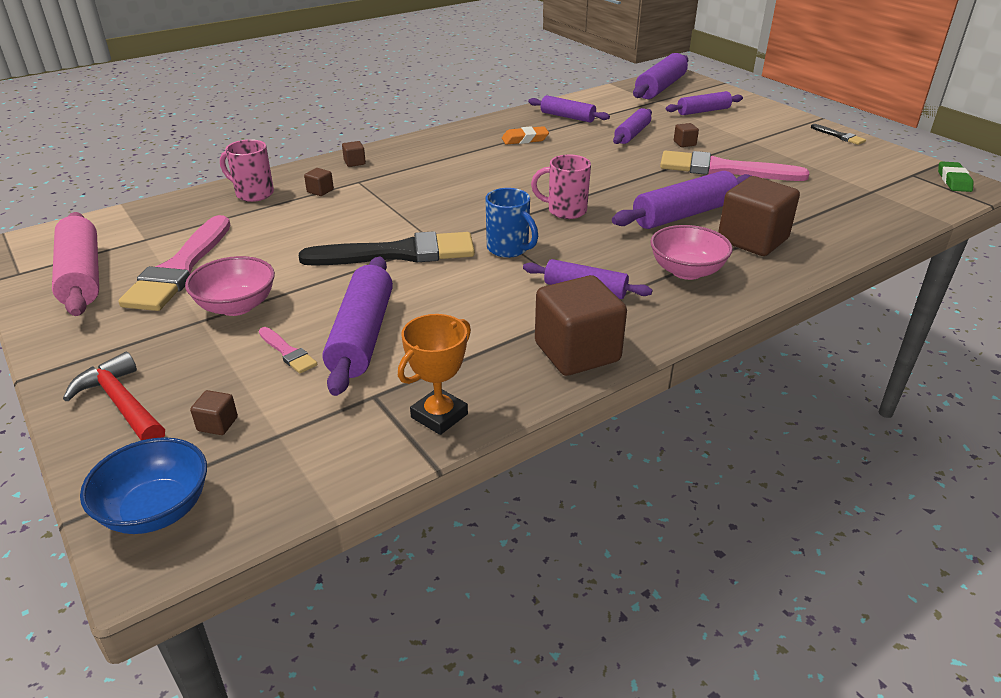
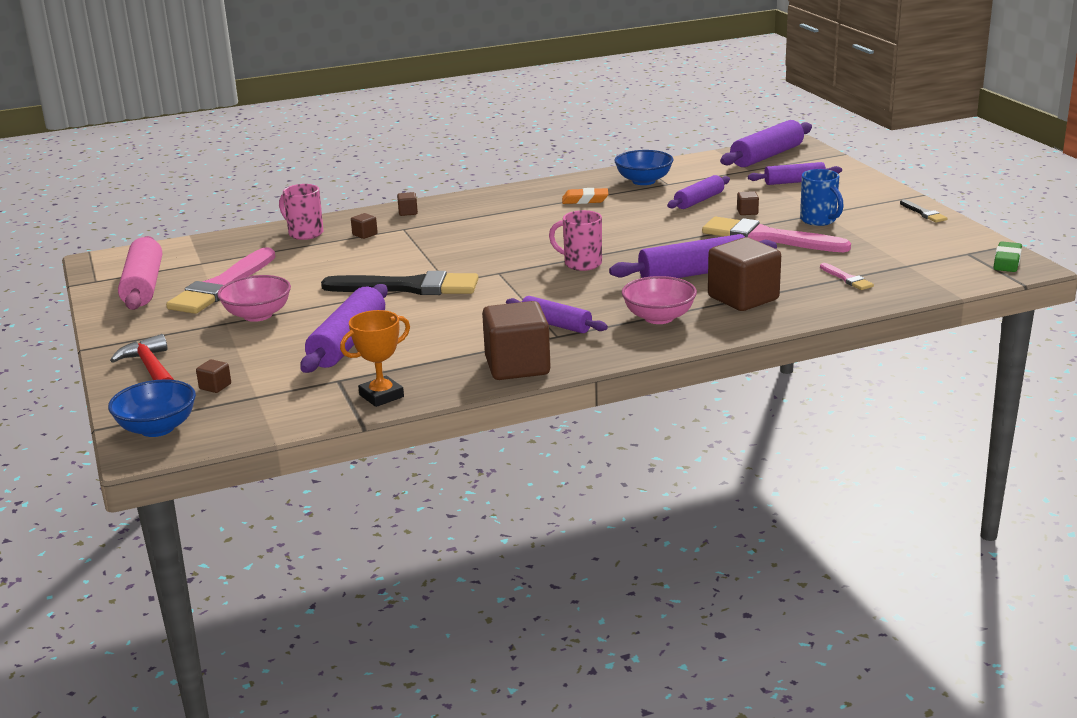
camera: 15 degrees right, 10 degrees down
(288, 352) = (285, 348): pink brush -> pink brush (847, 279)
(509, 249) = (508, 290): blue mug -> blue mug (819, 220)
(567, 117) = (643, 181): purple rolling pin -> blue bowl

